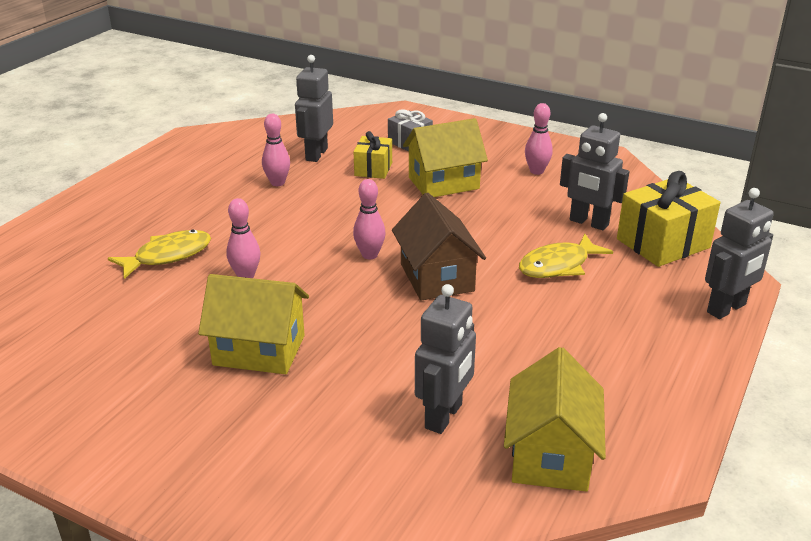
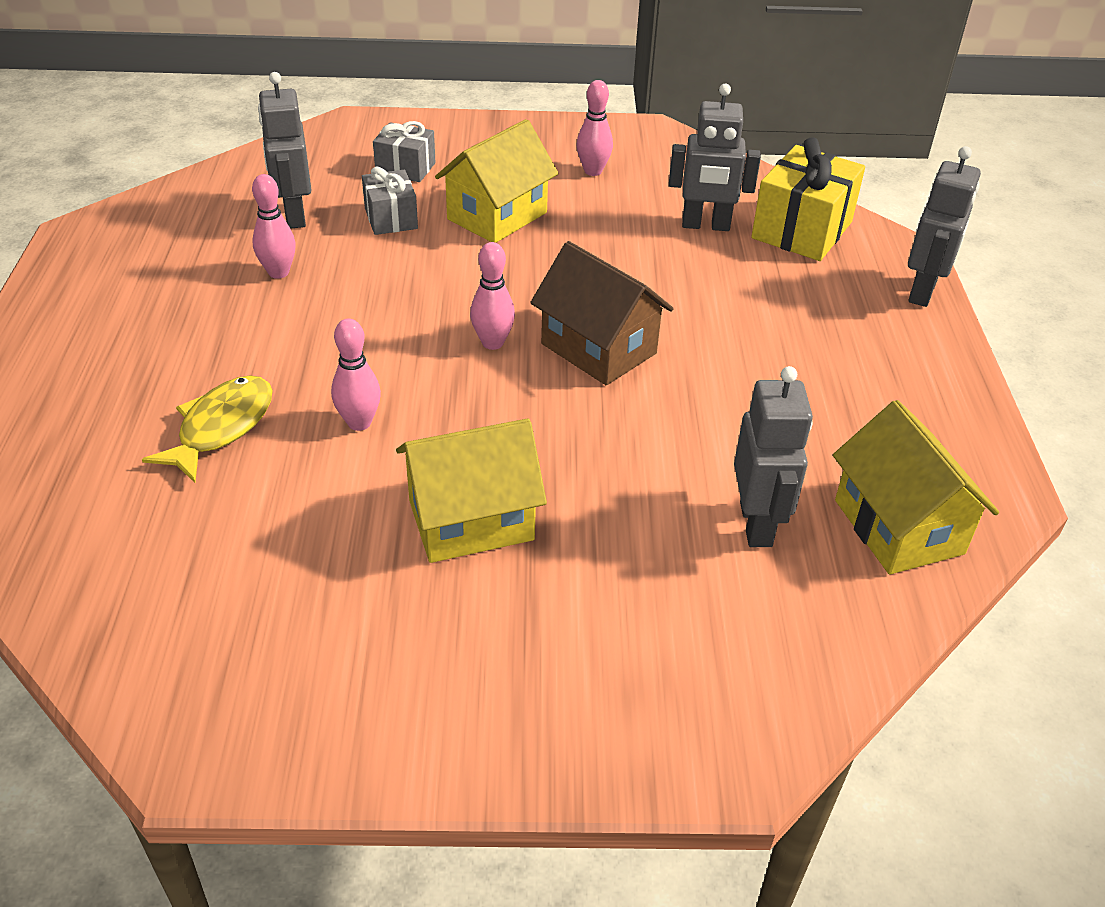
camera: 30 degrees left, 10 degrees up
(373, 169) = (391, 218): yellow gift -> grey gift
(558, 265) = (718, 291): yellow fish -> none

